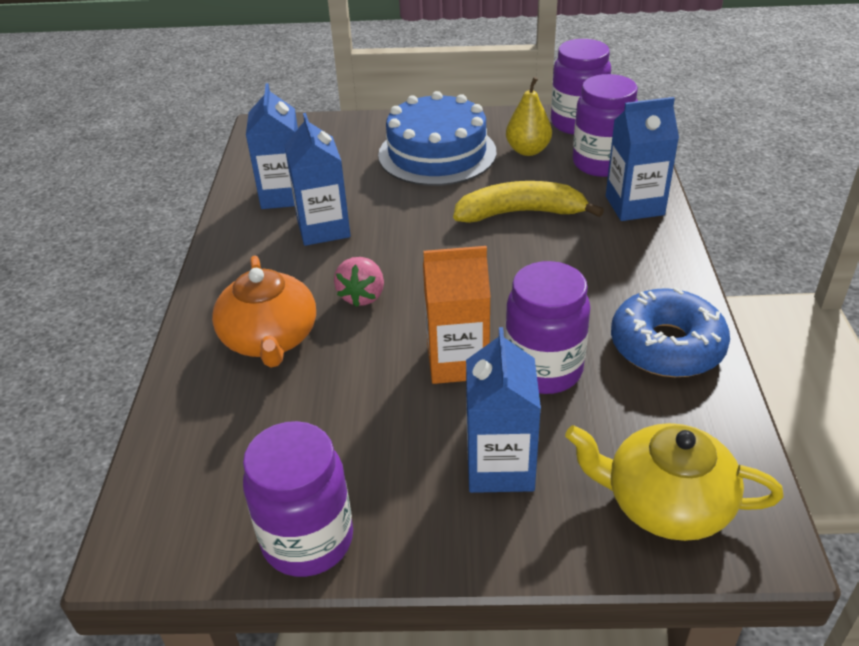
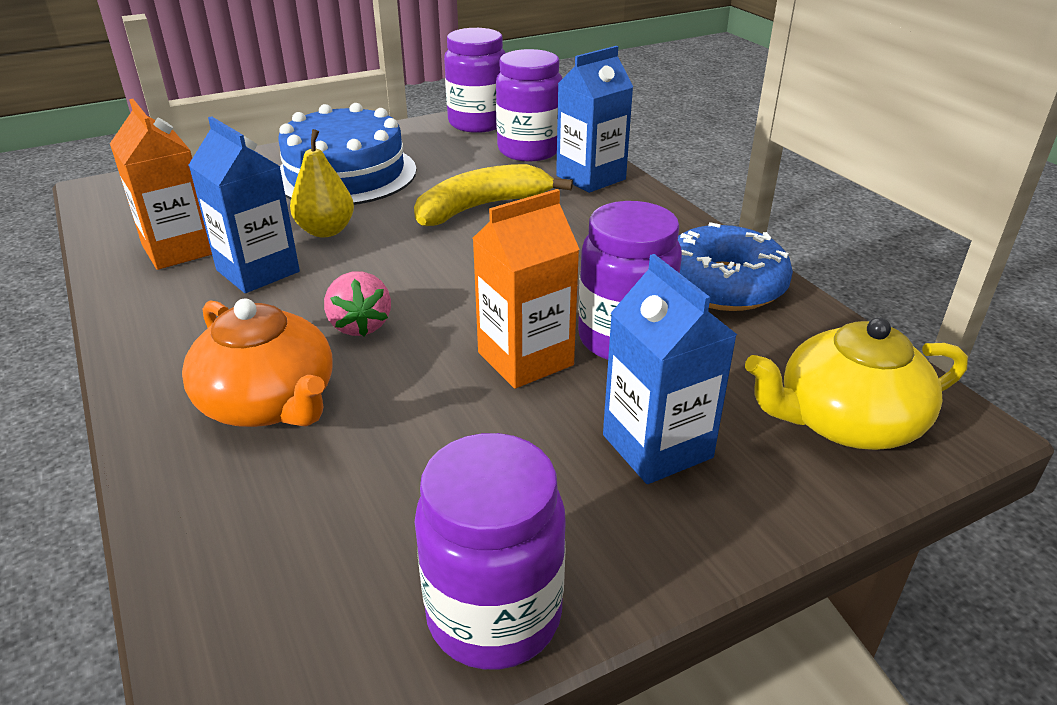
camera: 30 degrees left, 5 degrees down
(284, 195) = (179, 249): blue carton -> orange carton
(528, 150) = (445, 153): yellow pear -> yellow pear (326, 231)

